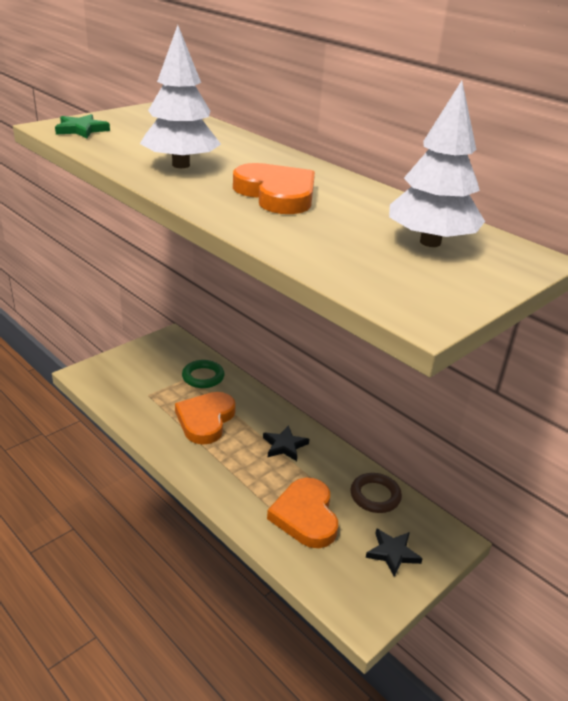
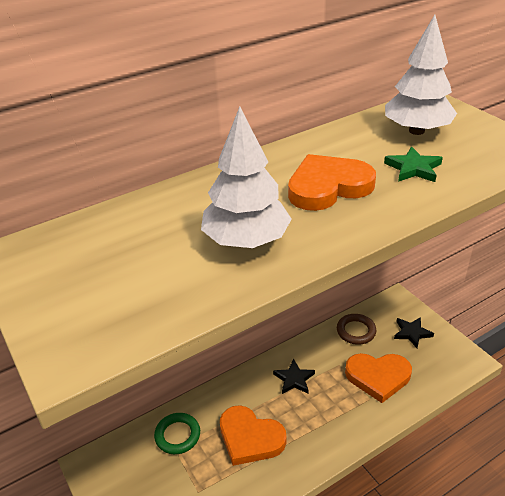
camera: 75 degrees left, 5 degrees up
(81, 130) = (93, 327): green star -> green star (413, 168)

